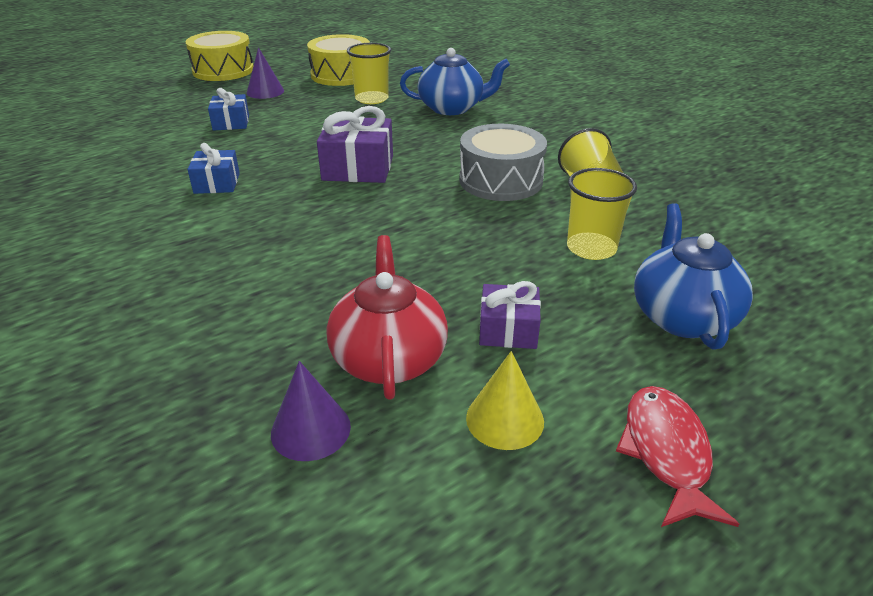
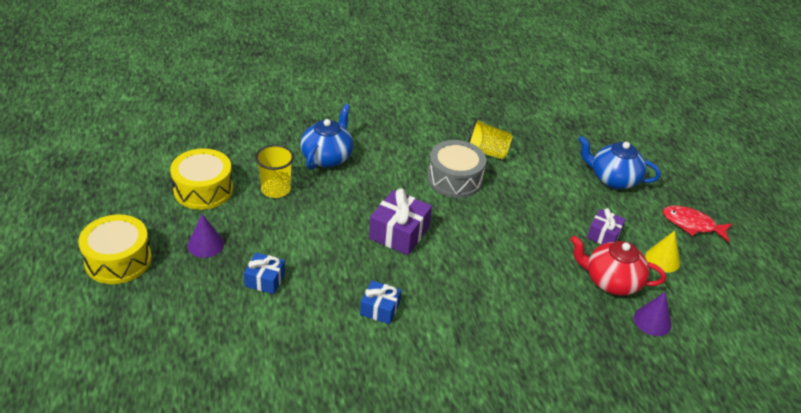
camera: 70 degrees left, 5 degrees up
(591, 248) = (546, 179): yellow cup -> none

